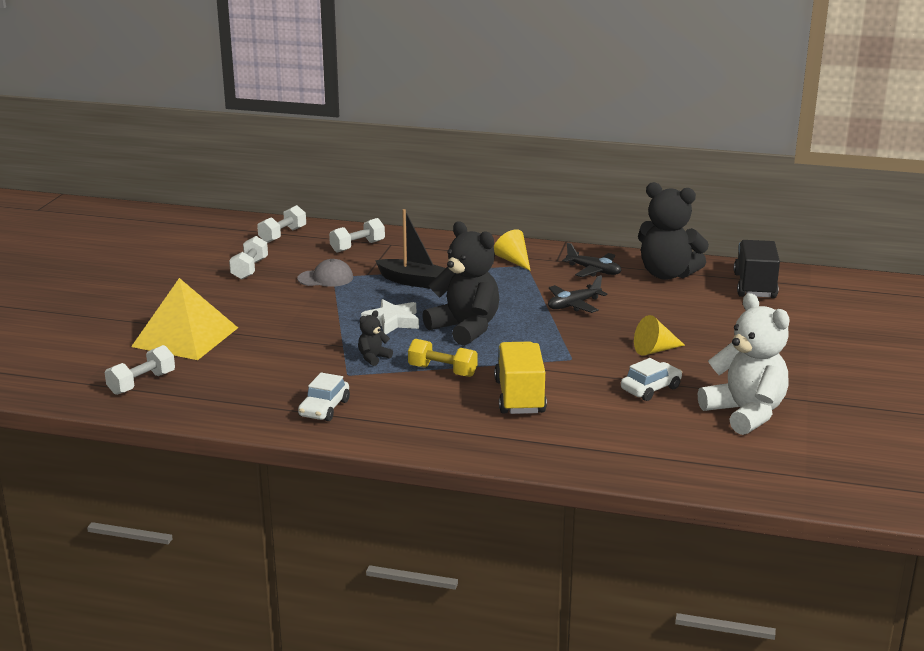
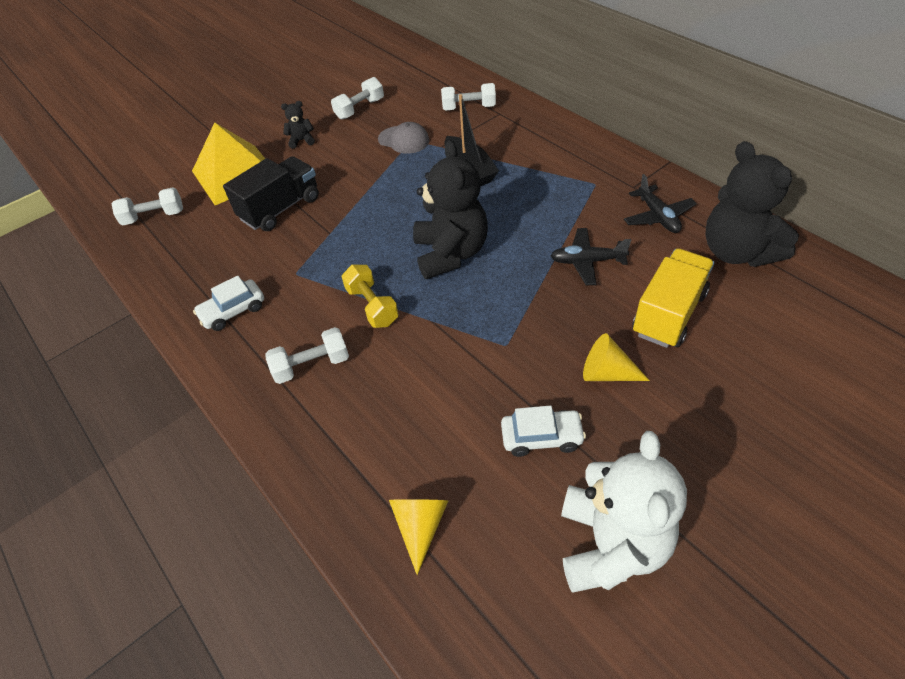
camera: 40 degrees right, 25 degrees up
(282, 235) = (425, 75): white dumbbell -> white dumbbell (311, 365)
(373, 358) = (336, 260): black teddy bear -> black teddy bear (301, 141)
(392, 321) = (399, 217): white star -> none
(513, 261) = (589, 173): yellow cone -> yellow cone (420, 526)
(519, 397) = (400, 380): yellow truck -> yellow truck (668, 313)
(754, 286) = (833, 313): black truck -> black truck (281, 209)

